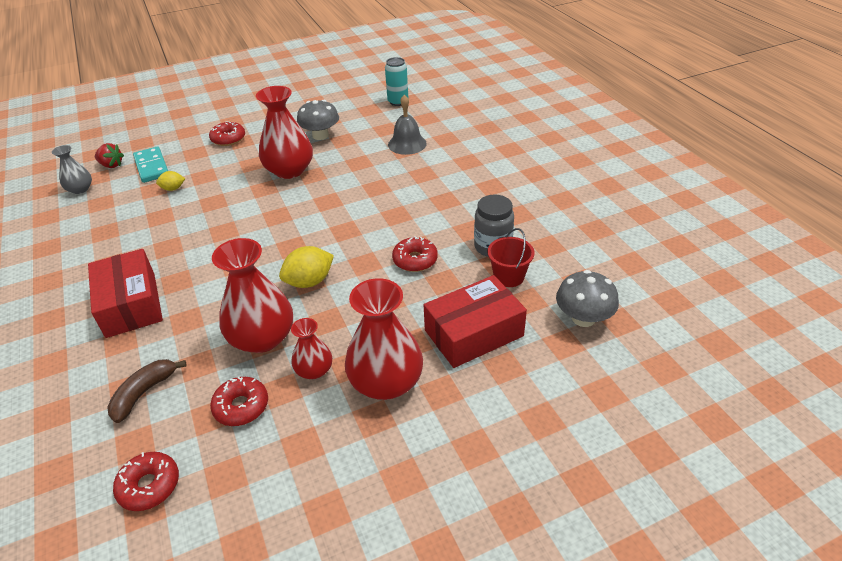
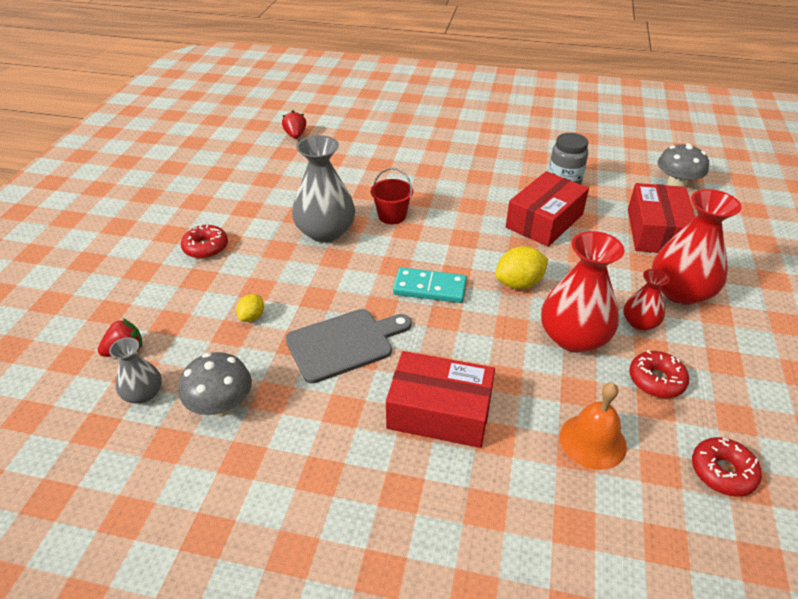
camera: 55 degrees left, 0 degrees up
(144, 393) = (593, 441): brown banana -> orange bell
(152, 167) = (180, 319): turquoise domino -> turquoise domino (430, 288)
(173, 234) = (344, 343): none -> grey cutting board
(289, 170) = (325, 232): red vase -> grey vase
(309, 282) = (519, 283): yellow lemon -> yellow lemon turned 60 degrees clockwise
(320, 135) = (289, 193): grey mushroom -> grey mushroom (221, 405)
(398, 102) = (295, 135): turquoise can -> red strawberry
(407, 144) = (372, 159): grey bell -> none
(415, 260) = (544, 221): red donut -> red box
(509, 276) = (606, 191): red bucket -> red bucket (392, 216)

